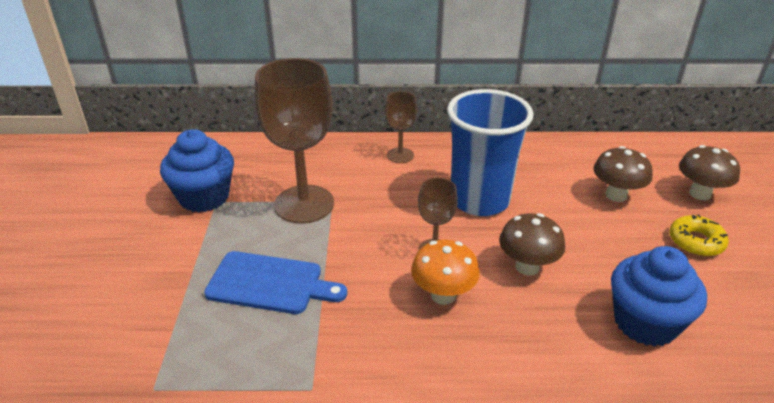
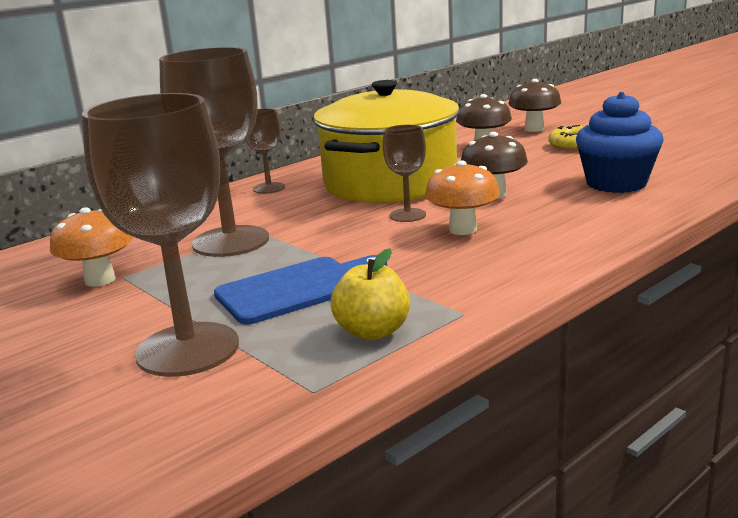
camera: 40 degrees left, 15 degrees down
(157, 298) = (187, 349): none -> brown goblet
(204, 197) = (100, 280): blue cupcake -> orange mushroom
(246, 362) = (373, 331): none -> yellow apple
(479, 200) = (390, 183): blue cup -> yellow pot

